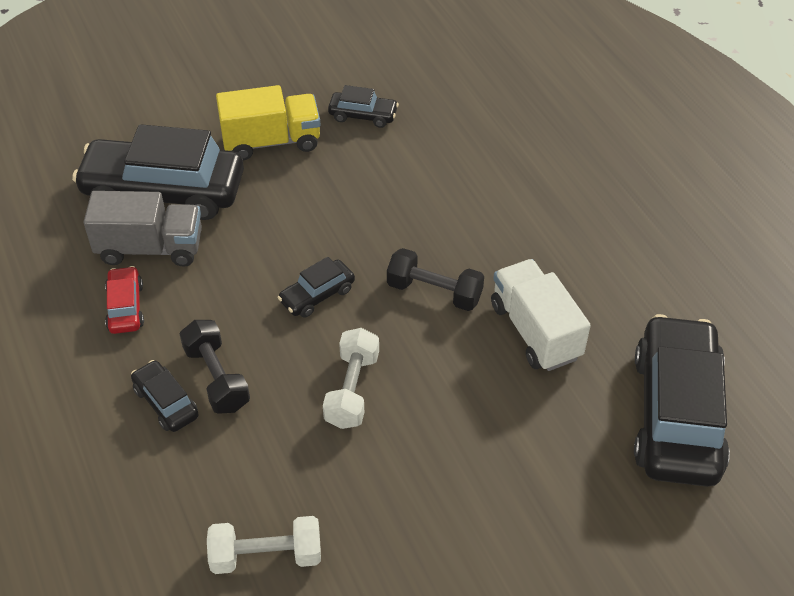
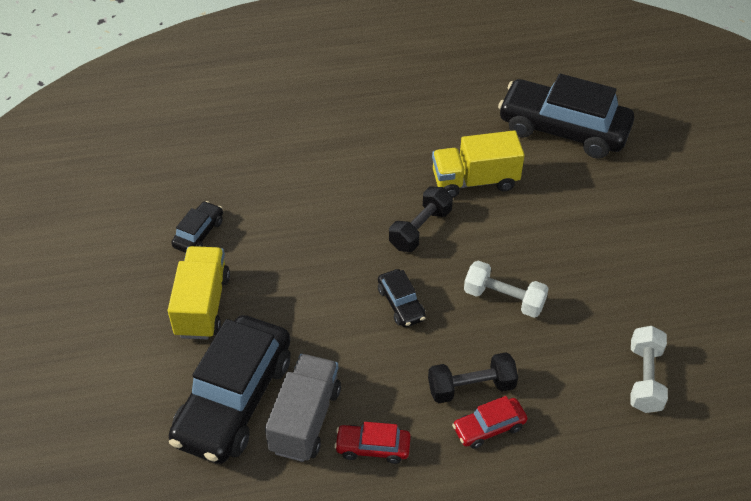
camera: 75 degrees left, 0 degrees up
(166, 403) = (489, 427): black car -> red car
(535, 331) = (475, 181): white truck -> yellow truck

